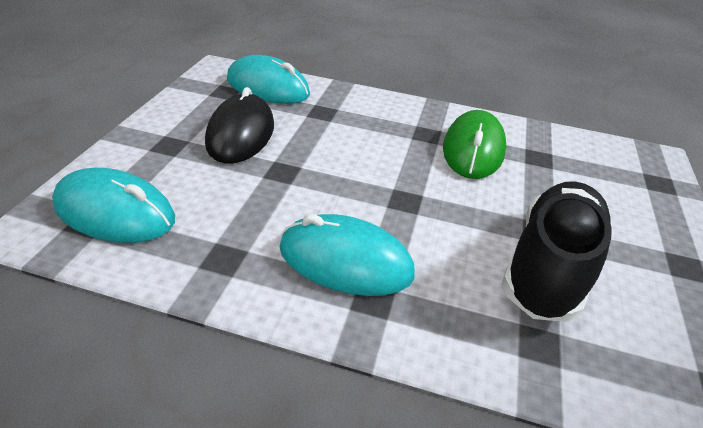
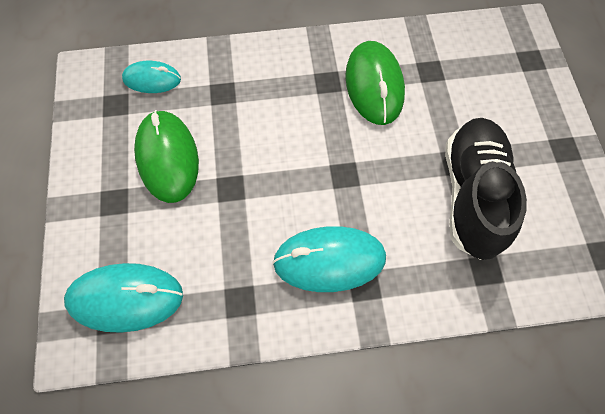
camera: 20 degrees left, 25 degrees up
(240, 134) = (167, 158): black mouse -> green mouse
(268, 87) = (152, 79): turquoise mouse -> turquoise mouse, size x0.61

